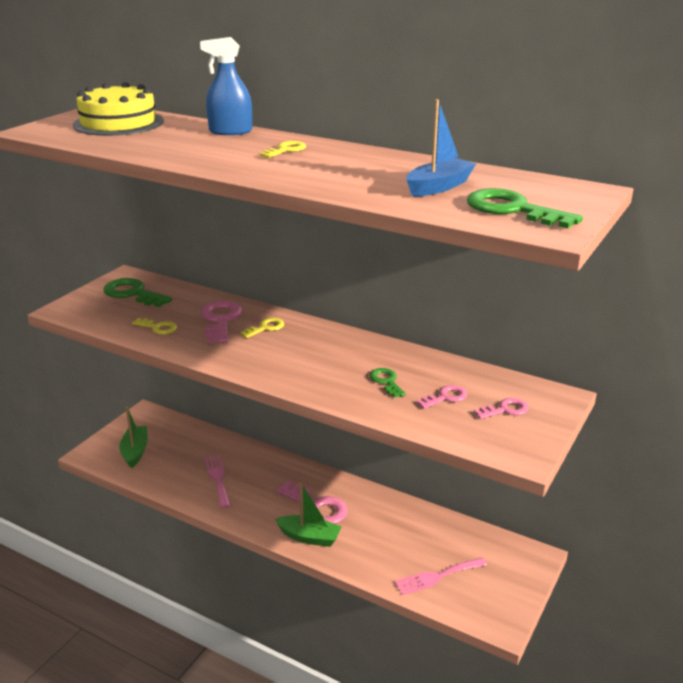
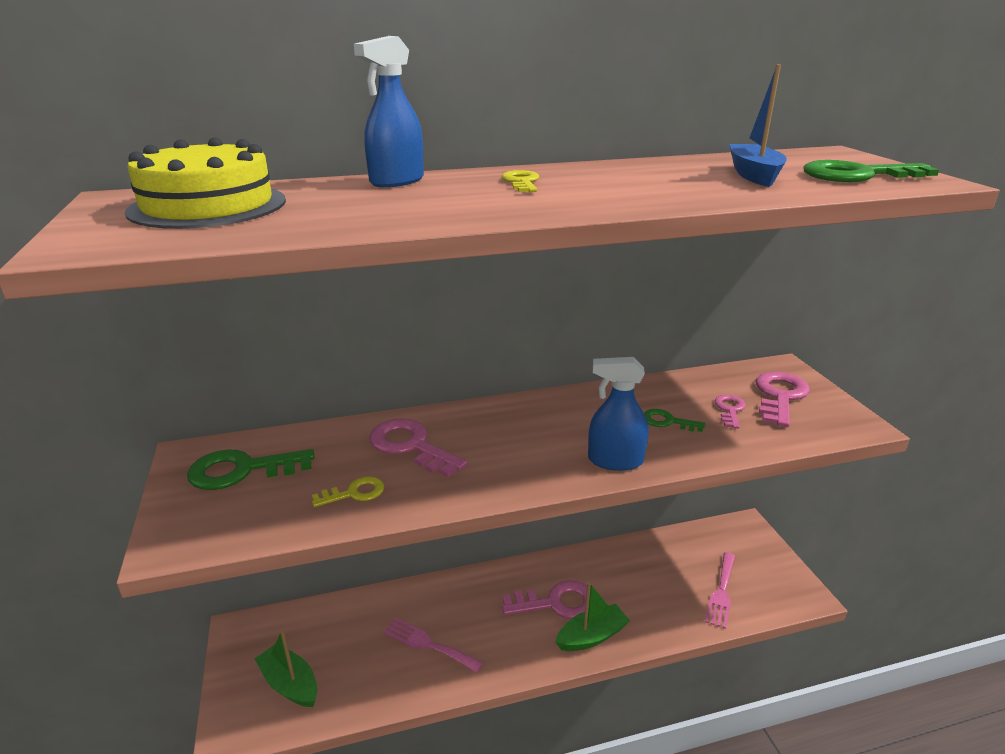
camera: 45 degrees left, 0 degrees up
(265, 328) = (472, 430): yellow key -> none
(308, 382) = (615, 460): none -> blue spray bottle
(505, 410) = (780, 396): pink key -> pink key, size x1.77

